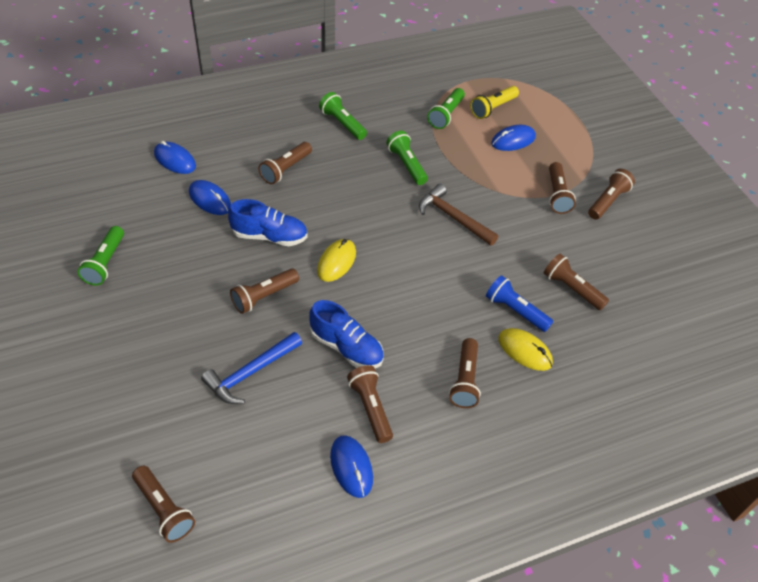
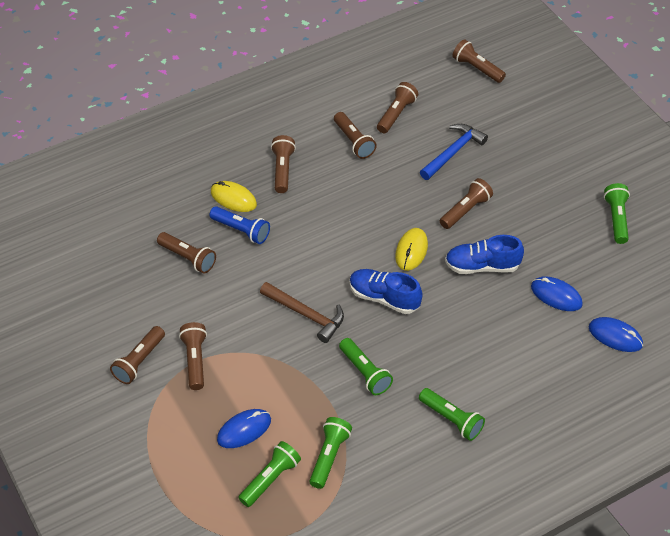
camera: 175 degrees right, 0 degrees up
(285, 169) = (494, 344): brown flashlight -> brown flashlight (396, 114)
(346, 347) = (383, 180): blue shoe -> blue shoe (384, 298)
(351, 467) = (359, 105): blue mouse -> none
(493, 108) = (270, 479): yellow flashlight -> green flashlight

